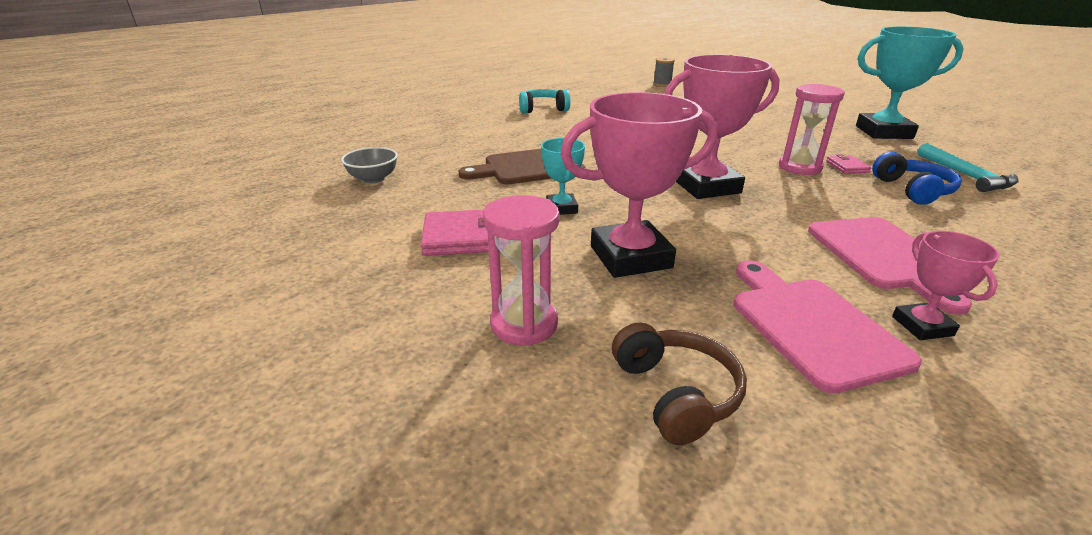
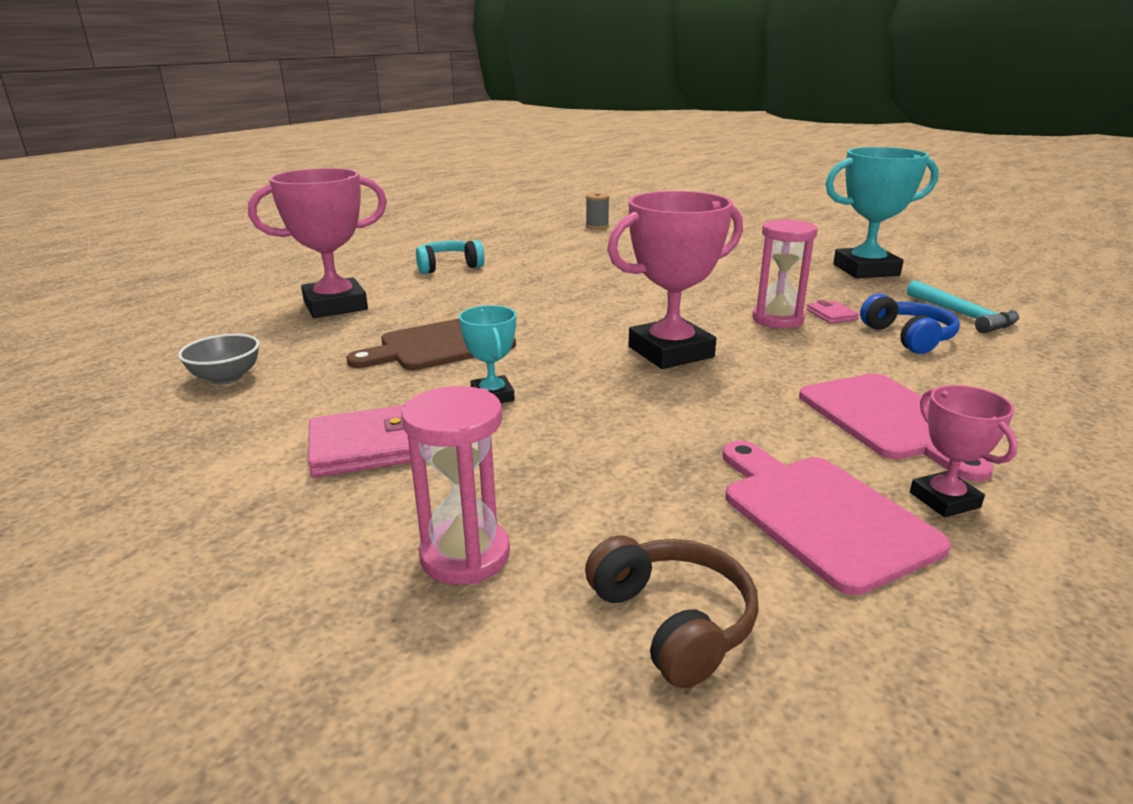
camera: 10 degrees left, 5 degrees down
(630, 257) = (590, 451): pink trophy -> pink trophy (335, 306)

